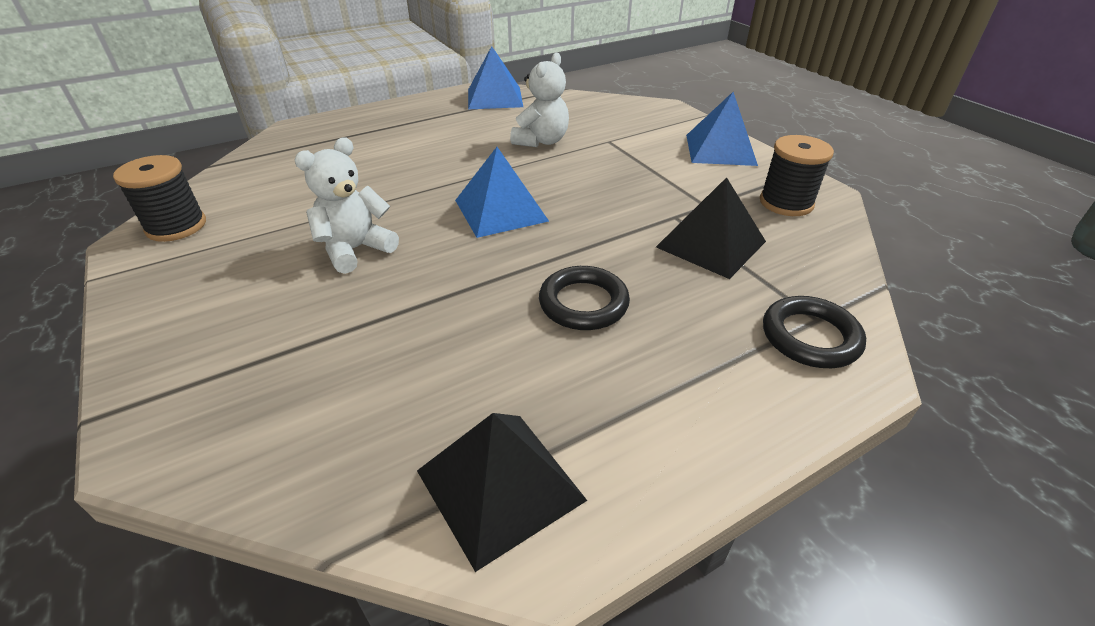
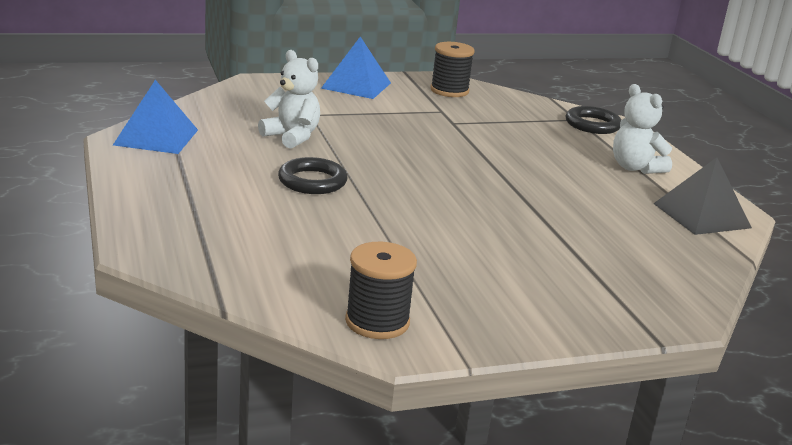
camera: 80 degrees left, 15 degrees down
(355, 250) = (459, 234): white teddy bear -> white teddy bear (635, 168)
(501, 210) = (417, 173): blue pyramid -> none
(583, 303) = (551, 169): black ring -> black ring (312, 181)
(710, 244) = (493, 122): black pyramid -> none

